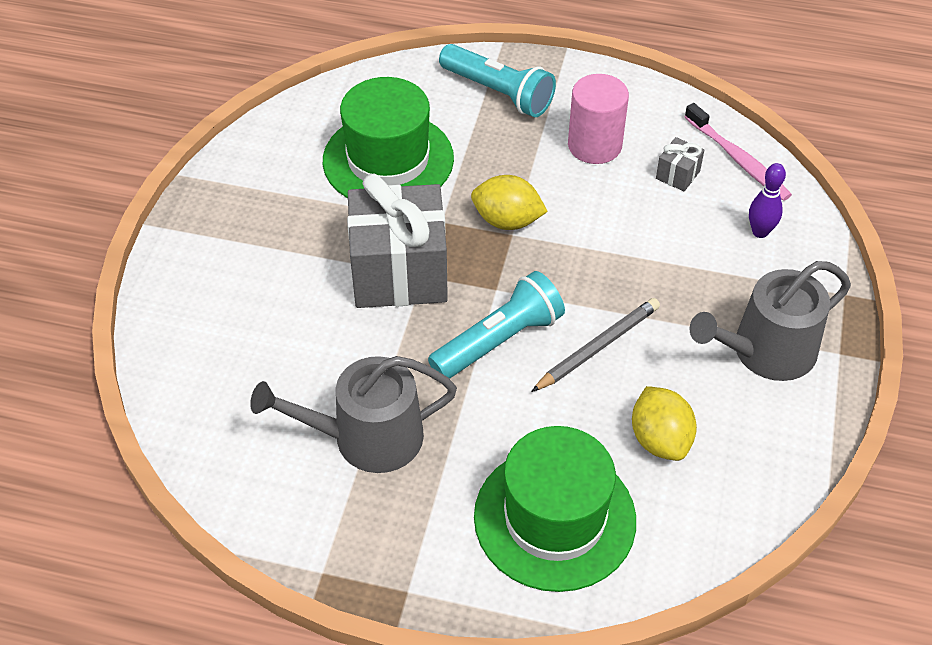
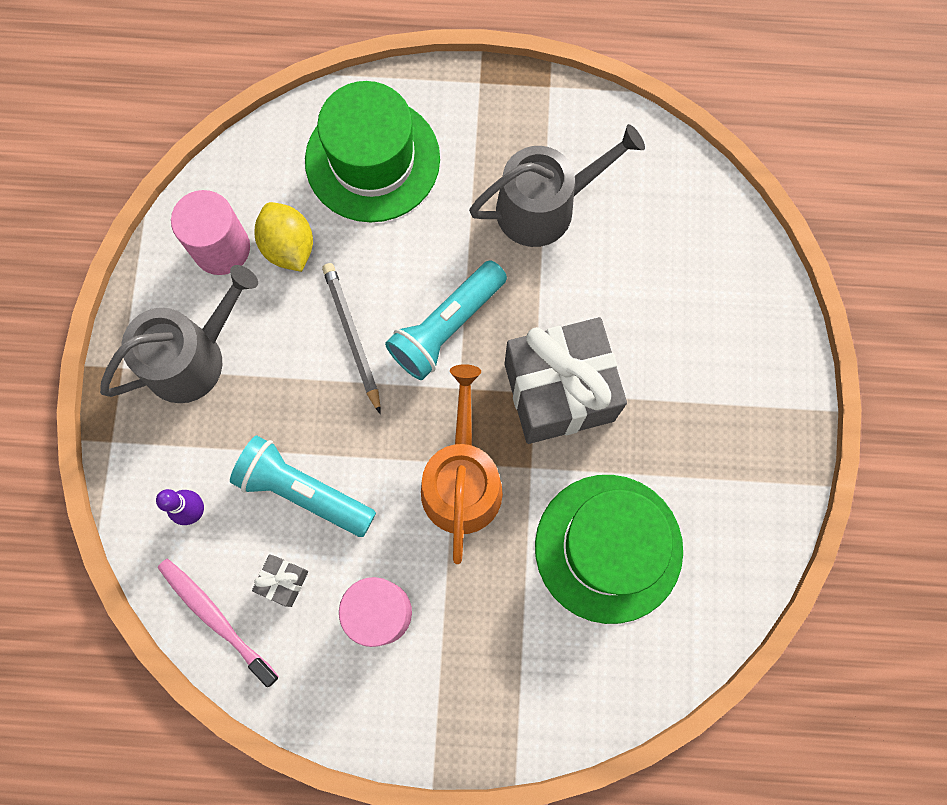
camera: 170 degrees right, 25 degrees up
(498, 93) = (504, 683): turquoise flashlight -> turquoise flashlight (303, 491)
(507, 221) = (462, 480): yellow lemon -> orange watering can
(598, 347) = (352, 336): grey pencil -> grey pencil turned 120 degrees clockwise
(736, 449) = (221, 248): none -> pink cylinder

